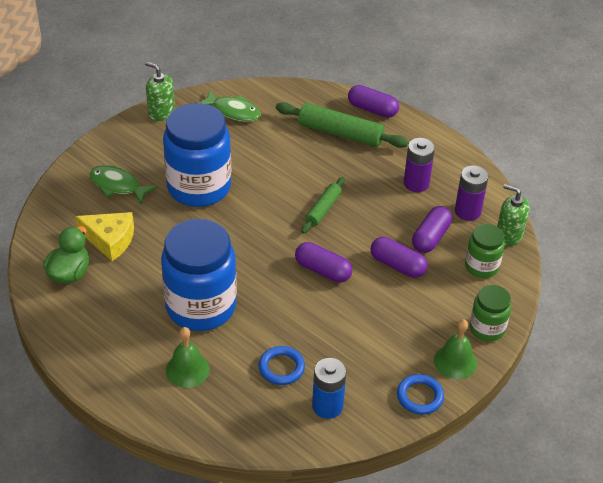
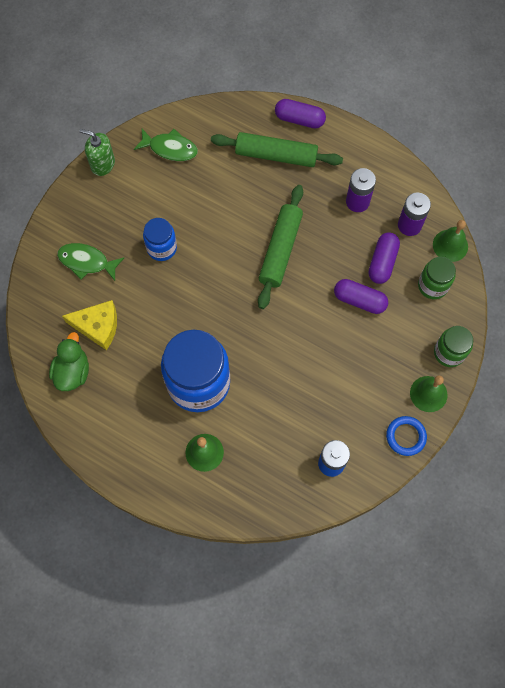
camera: 10 degrees left, 25 degrees up
(199, 187) = (162, 248): blue jar -> blue jar, size x0.51
(281, 368) = (283, 432): blue ring -> none
(323, 209) = (280, 250): green rolling pin -> green rolling pin, size x1.70
(323, 270) = (295, 320): purple capsule -> none
(508, 235) = (450, 245): green soap dispenser -> green bell

